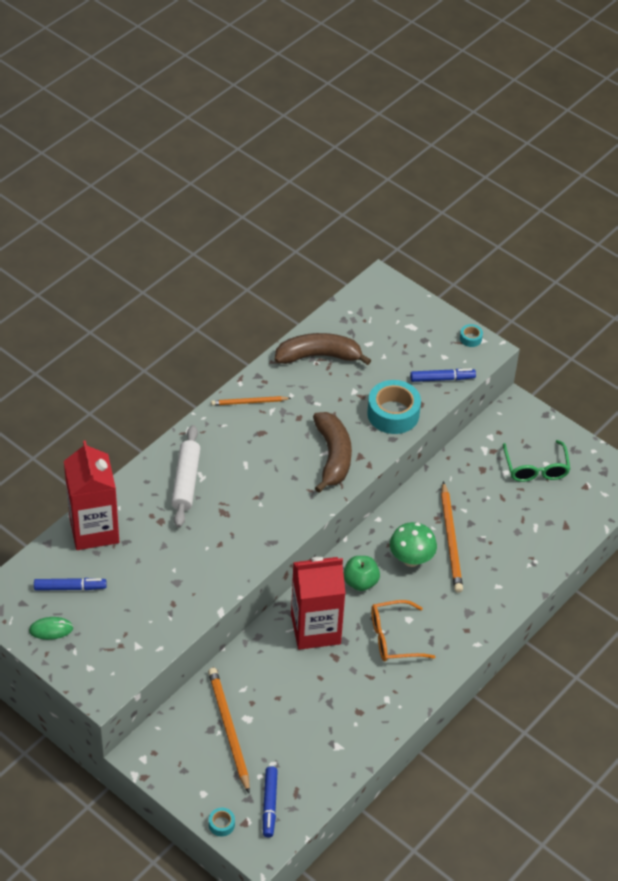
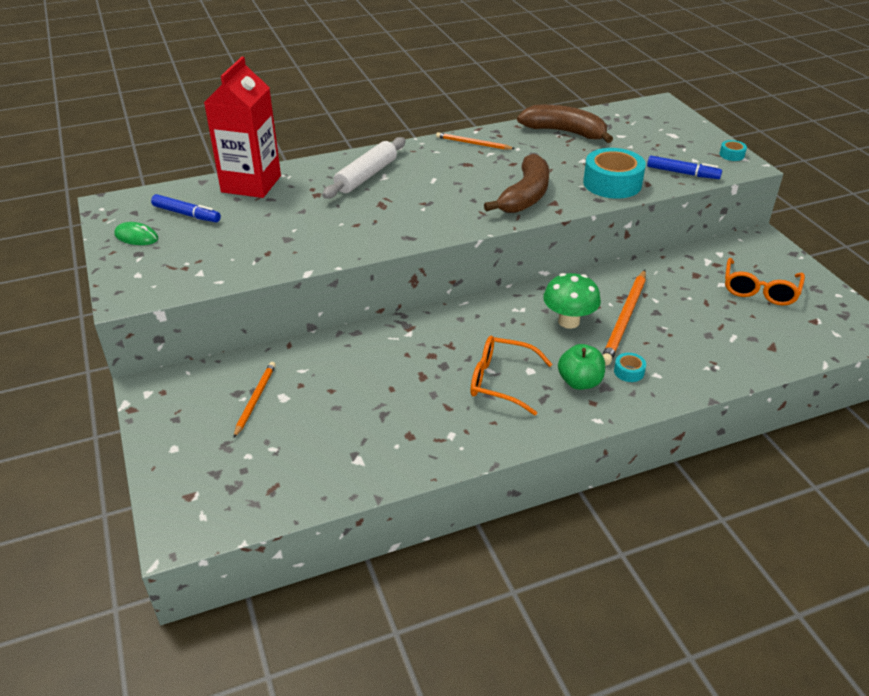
camera: 30 degrees right, 10 degrees down
(221, 824) = (163, 487): turquoise tape -> turquoise tape (629, 371)
(228, 729) = (255, 399): orange pencil -> orange pencil, size x0.60
(269, 804) = (232, 488): blue marker -> none
(315, 629) = (420, 346): red carton -> none
(360, 582) = (499, 323): green apple -> green apple (579, 382)
(536, 468) = (759, 290): green glasses -> orange glasses

